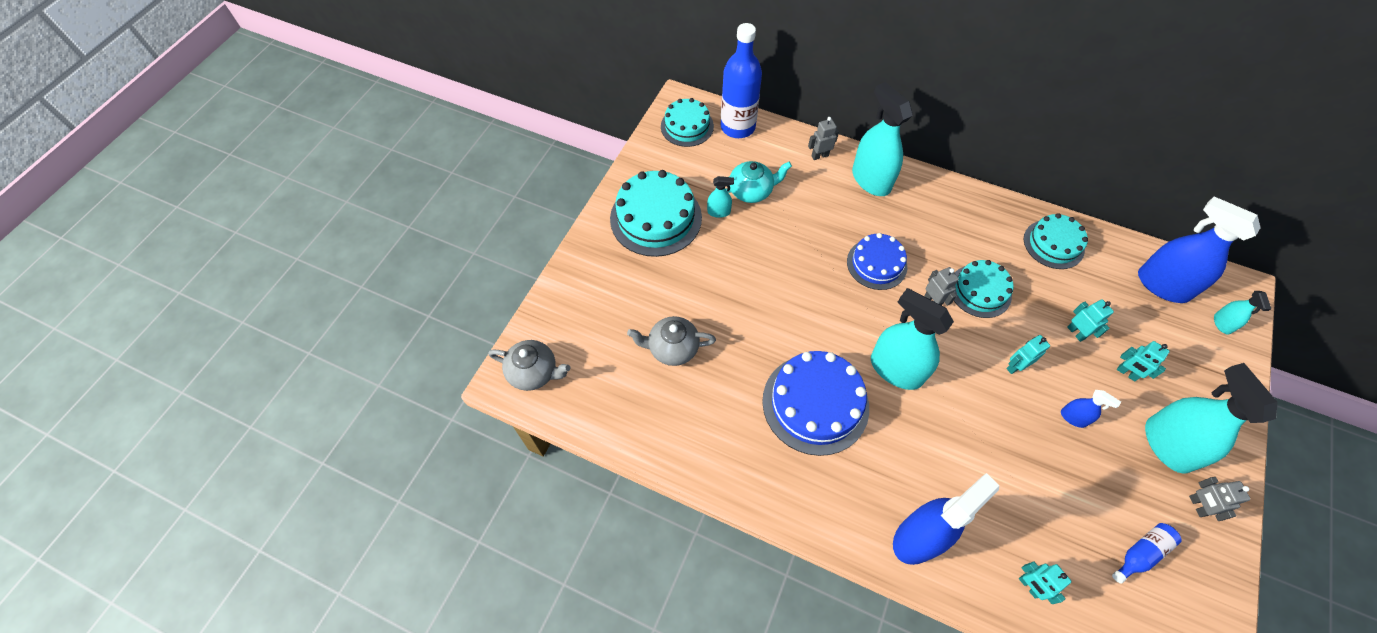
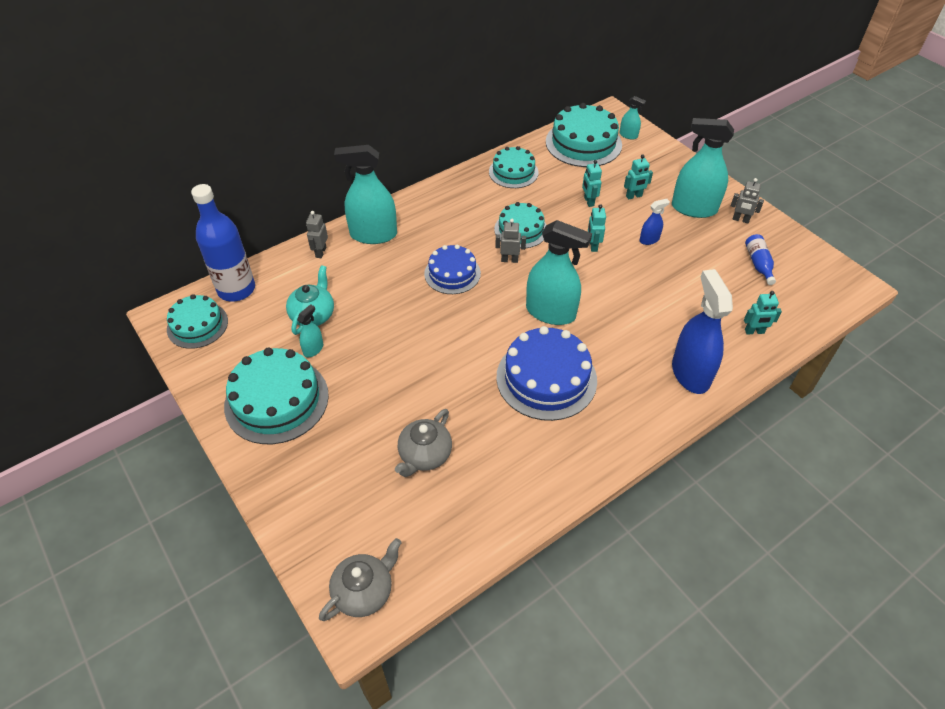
camera: 60 degrees left, 10 degrees down
(896, 369) = (551, 312): turquoise spray bottle -> turquoise spray bottle turned 135 degrees counterclockwise
(1076, 332) = (588, 201): turquoise robot -> turquoise robot turned 105 degrees counterclockwise
(1162, 285) = (583, 143): blue spray bottle -> turquoise cake

